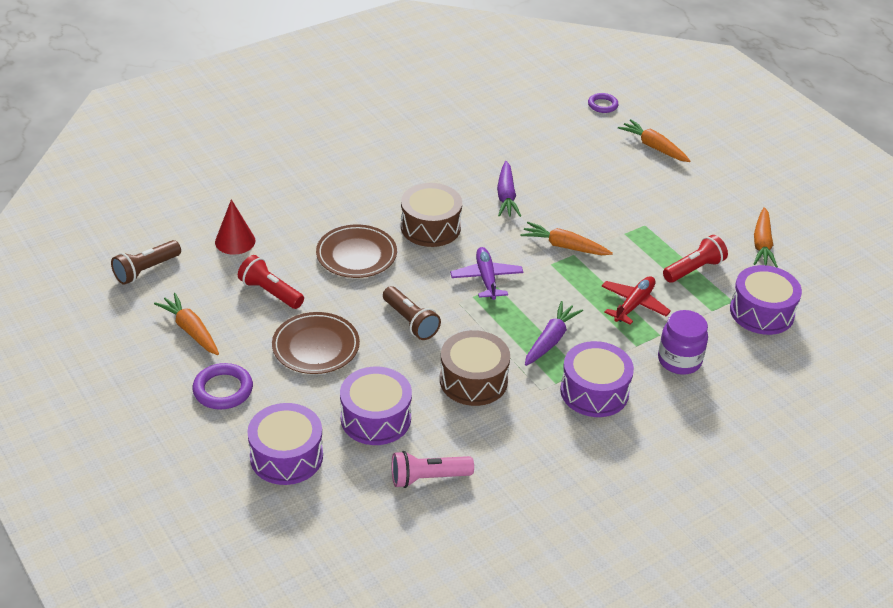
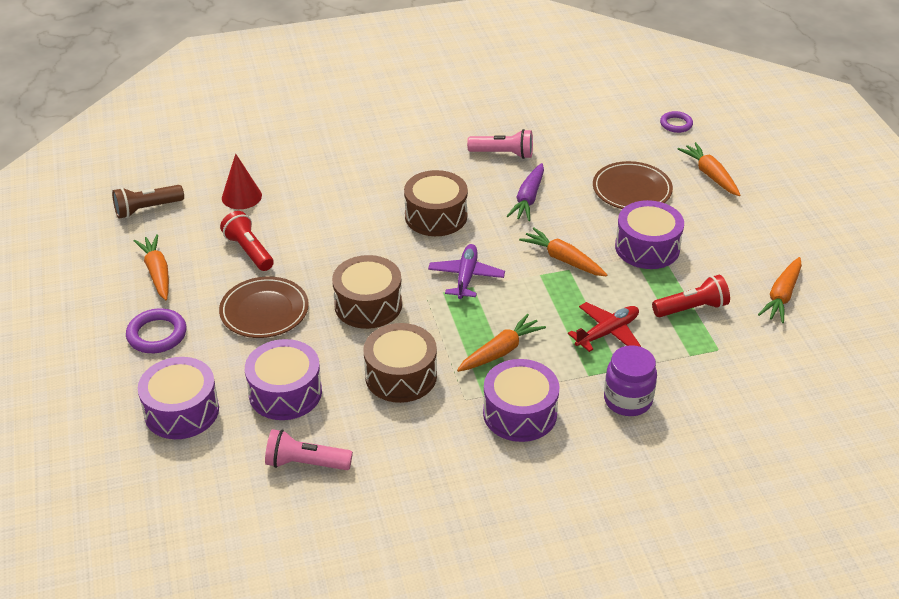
camera: 20 degrees right, 0 degrees up
(356, 255) = (349, 230): brown plate -> brown plate (632, 190)
(410, 321) = (368, 305): brown flashlight -> brown drum
(463, 158) = (503, 154): none -> pink flashlight
(550, 340) = (500, 351): purple carrot -> orange carrot
(761, 312) = (745, 368): purple drum -> purple drum (647, 247)

